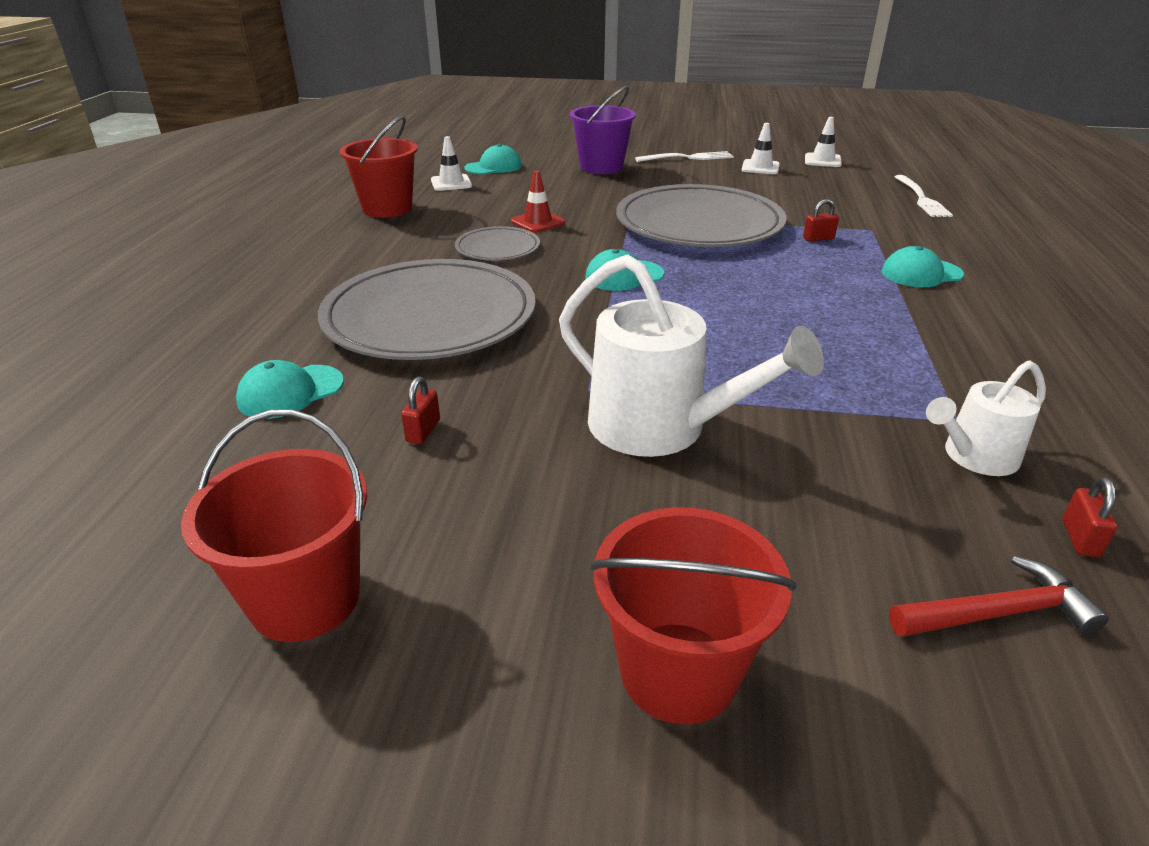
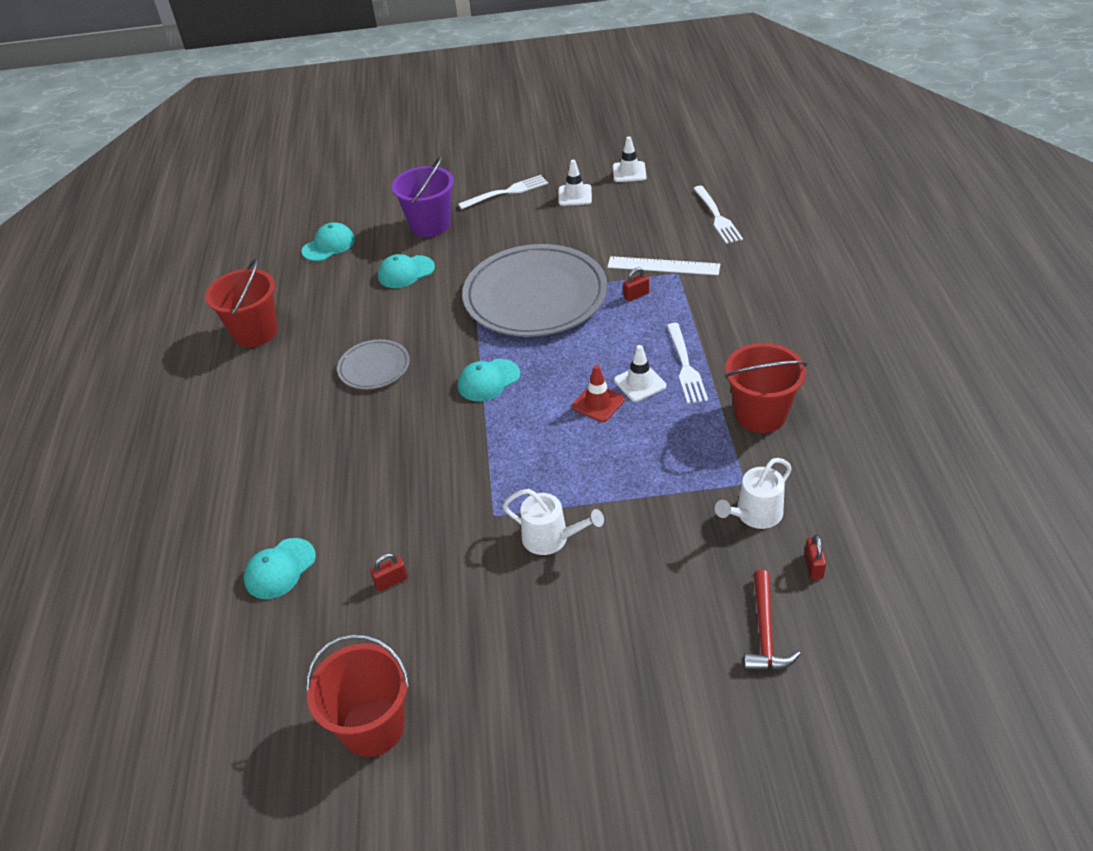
camera: 10 degrees left, 10 degrees up
(423, 431) = (391, 581): red padlock -> red padlock turned 60 degrees clockwise
(430, 317) = (350, 466): grey plate -> none
(451, 183) = (298, 280): white traffic cone -> white traffic cone (640, 383)
(538, 222) = (397, 323): red traffic cone -> red traffic cone (598, 403)
(660, 427) = (551, 538): white watering can -> white watering can, size x0.57
(678, 672) = (598, 715): red bucket -> red bucket (760, 414)
(854, 223) = (663, 266): none -> white ruler
(875, 299) = (685, 366): none -> white fork
(921, 273) = (718, 325): turquoise cap -> turquoise cap (406, 272)
(998, 613) = (765, 632): red hammer -> red hammer turned 120 degrees clockwise

